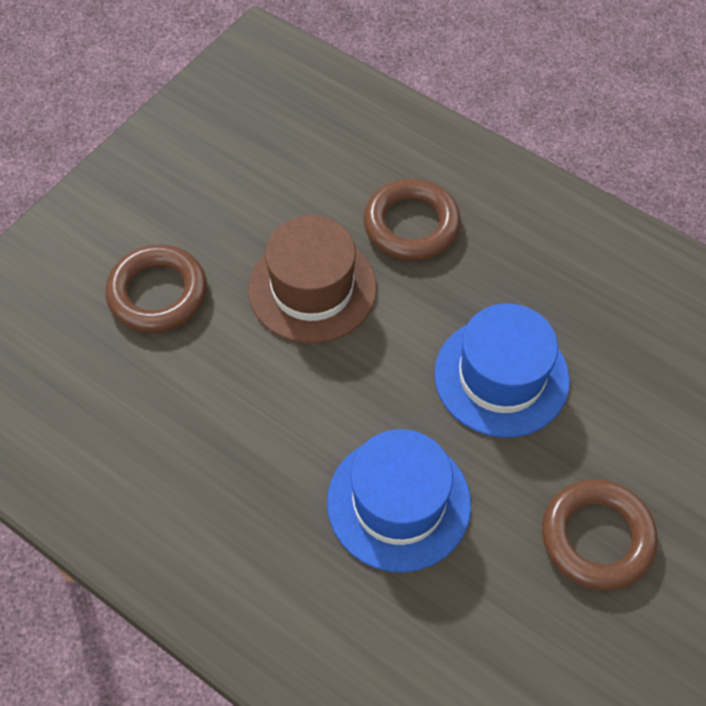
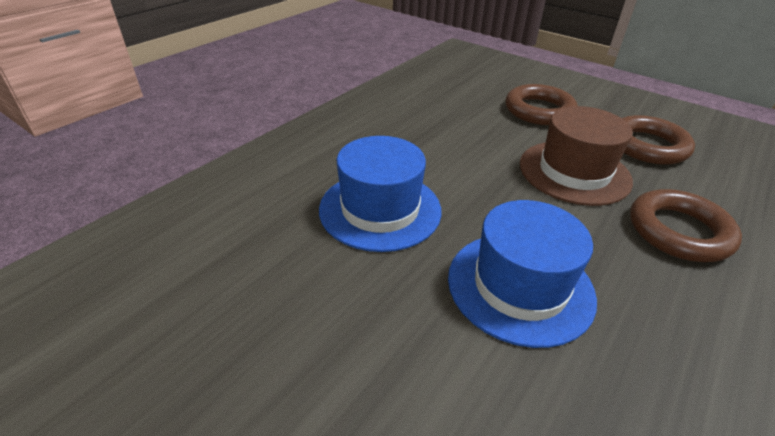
camera: 90 degrees right, 20 degrees down
(596, 538) = (330, 351): brown ring -> brown ring (647, 146)

